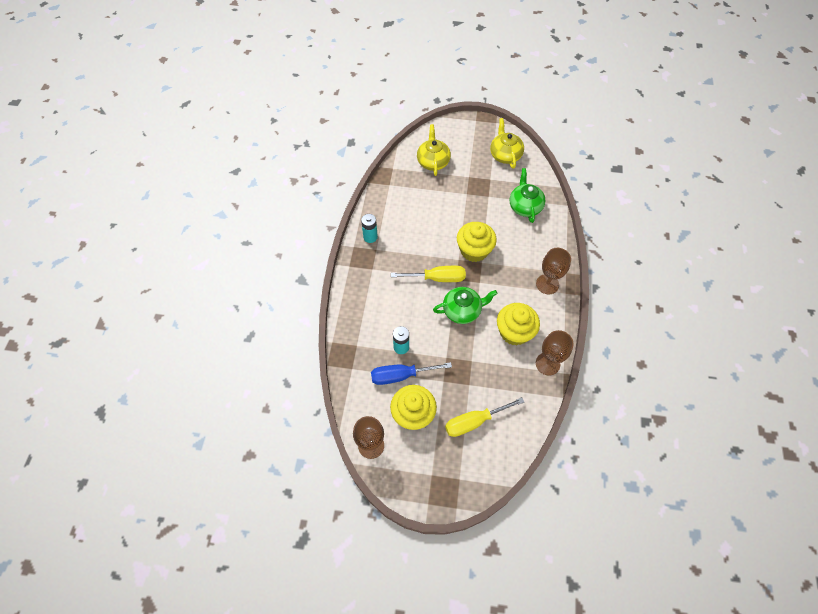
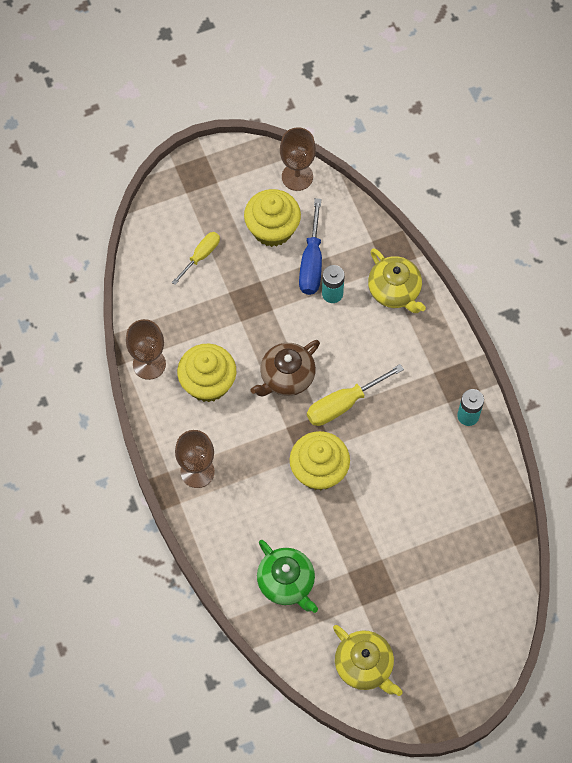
camera: 150 degrees right, 5 degrees up
(401, 375) = (311, 262): blue screwdriver -> blue screwdriver turned 135 degrees clockwise
(433, 161) = (464, 590): yellow teapot -> yellow teapot (395, 291)
(462, 310) = (286, 377): green teapot -> brown teapot
(474, 421) = (201, 256): yellow screwdriver -> yellow screwdriver, size x0.66

